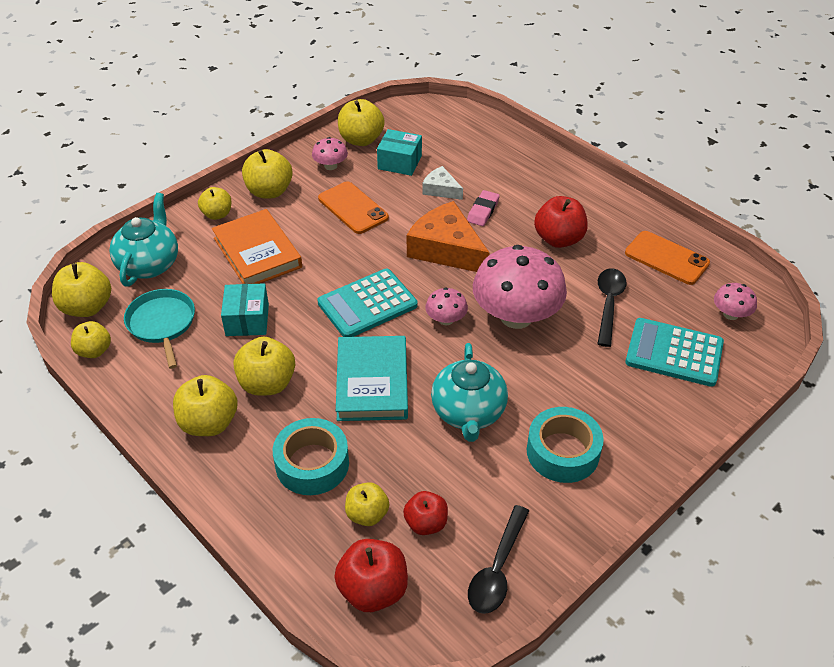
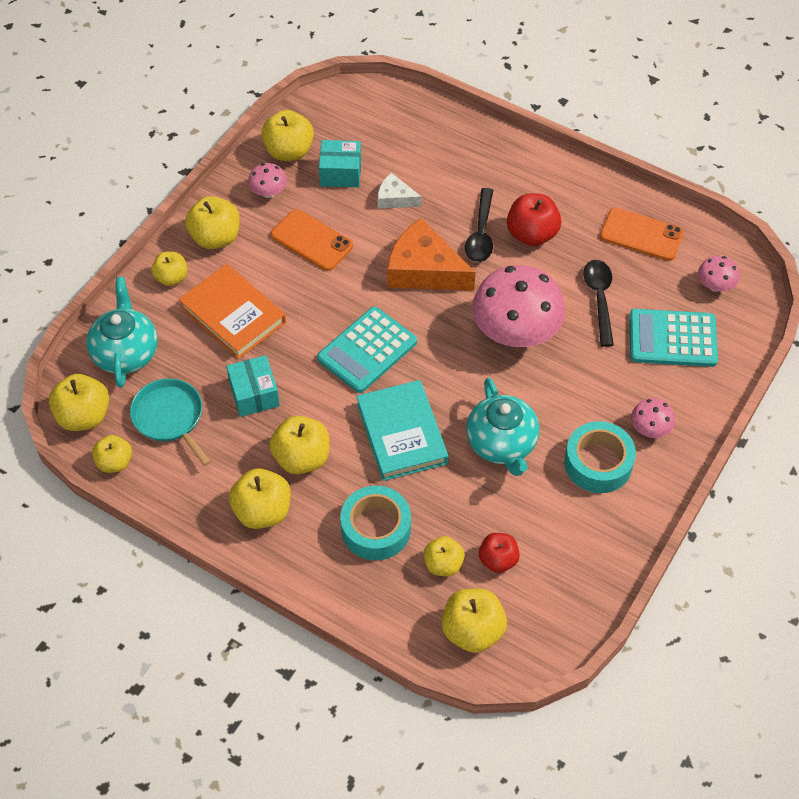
camera: 15 degrees left, 10 degrees up
(373, 590) = (472, 631): red apple -> yellow apple
(446, 319) = (449, 350): pink mushroom -> pink mushroom (650, 429)
(483, 211) = (446, 216): pink eraser -> none
(497, 569) = (572, 586): black spoon -> black spoon (481, 233)

